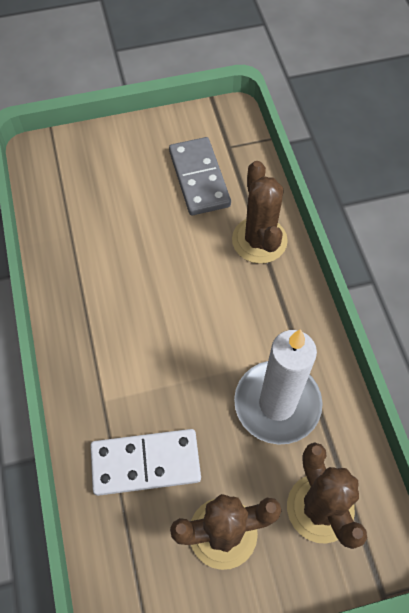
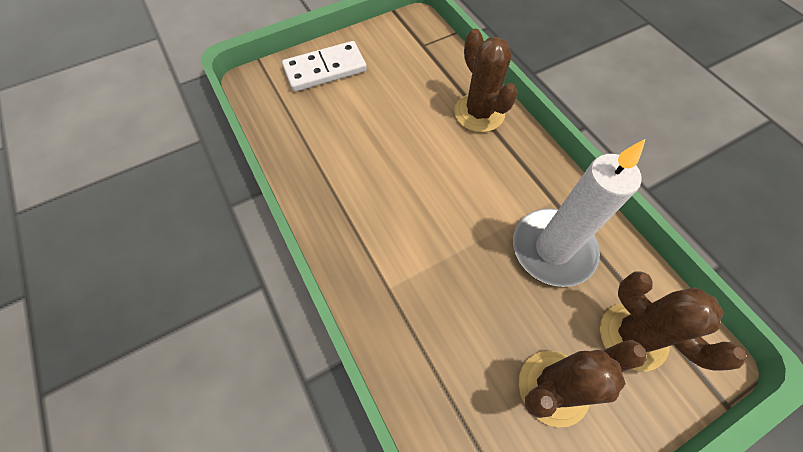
camera: 15 degrees left, 0 degrees up
(146, 463) = (452, 338): white domino -> white domino (325, 69)
(199, 178) = (407, 74): grey domino -> none

